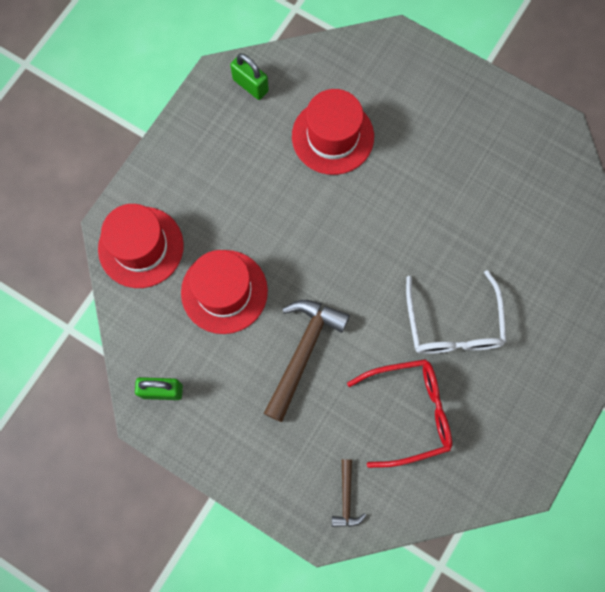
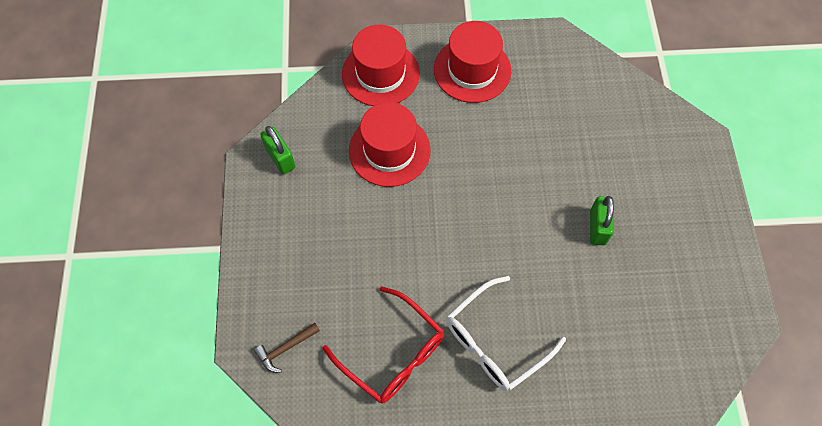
camera: 55 degrees right, 10 degrees down
(250, 85) = (568, 62): green padlock -> green padlock (597, 227)
(303, 352) = (383, 237): brown hammer -> none
(332, 136) = (578, 145): red hat -> red hat (472, 70)

